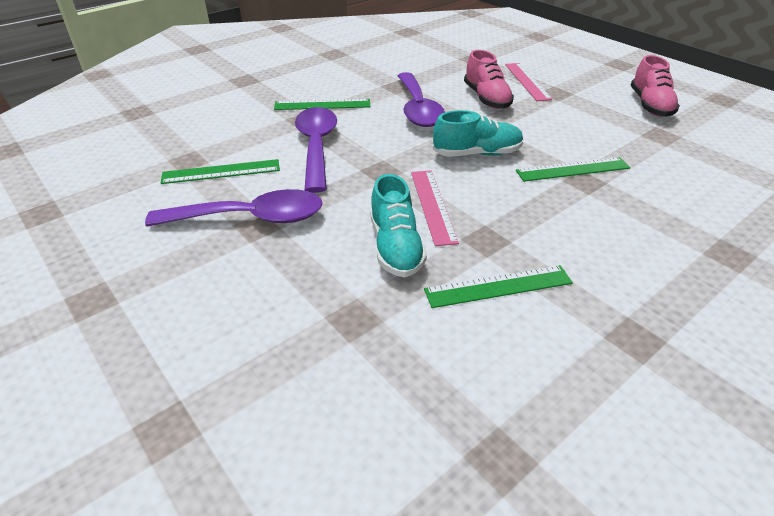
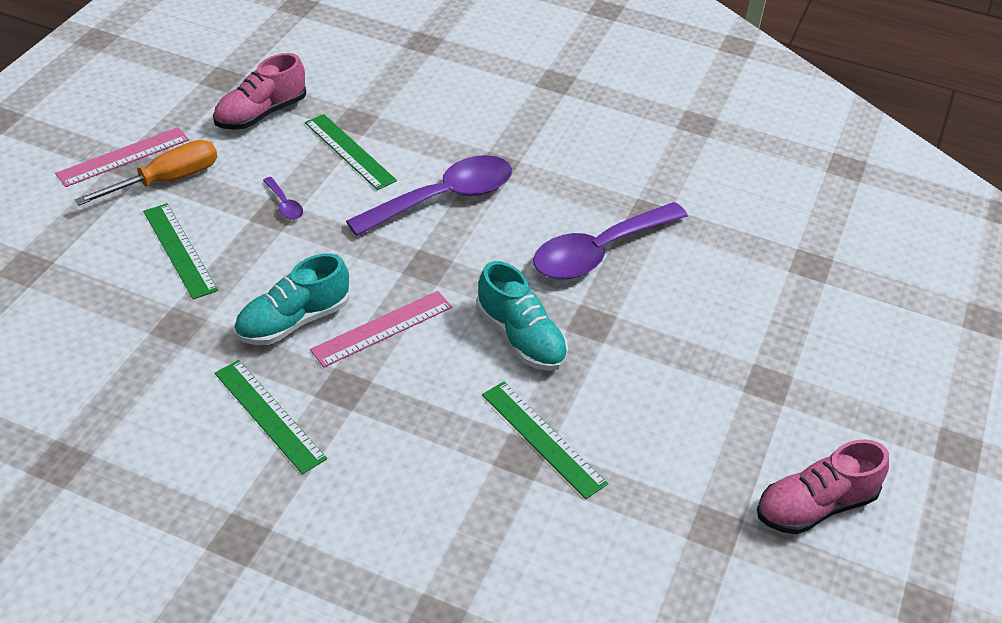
camera: 60 degrees right, 5 degrees up
(143, 281) = (166, 180): none -> orange screwdriver
(251, 218) = (284, 204): purple spoon -> purple spoon, size x0.41
(322, 105) = (544, 167): green ruler -> green ruler (179, 250)
(486, 98) = (683, 310): pink shoe -> pink shoe (261, 114)
(527, 81) = (780, 342): pink ruler -> pink ruler (123, 156)

